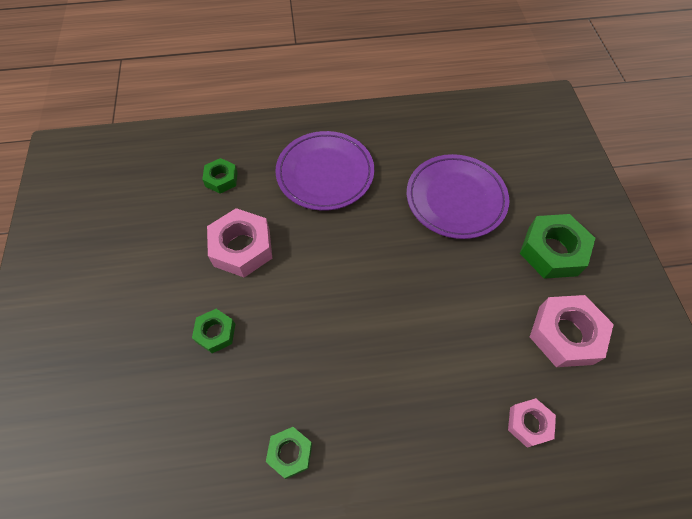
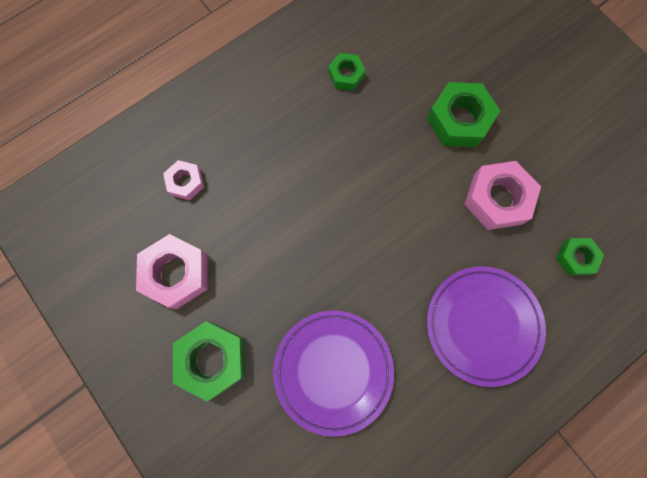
camera: 150 degrees right, 15 degrees up
(215, 333) = (459, 120): green nut -> green nut, size x1.75

